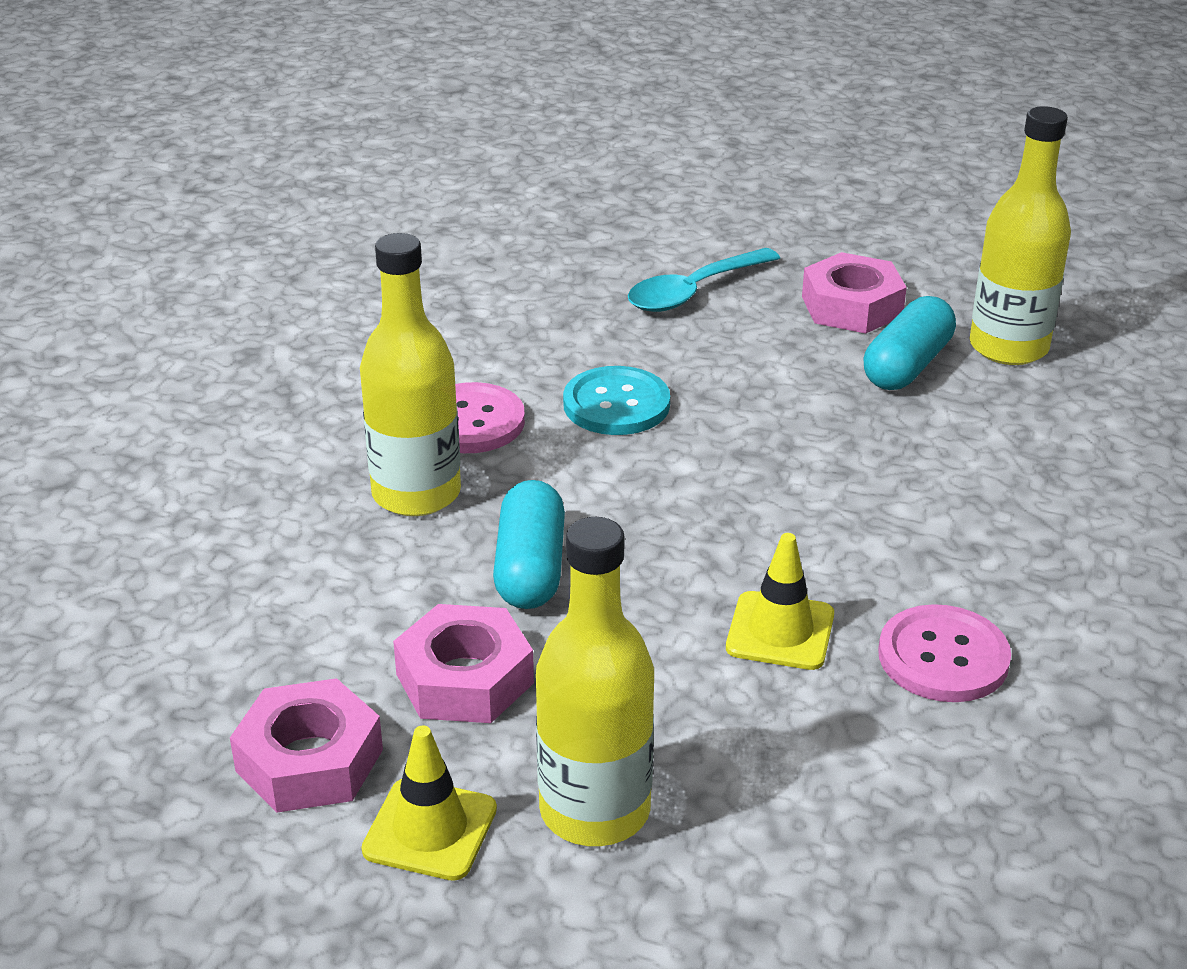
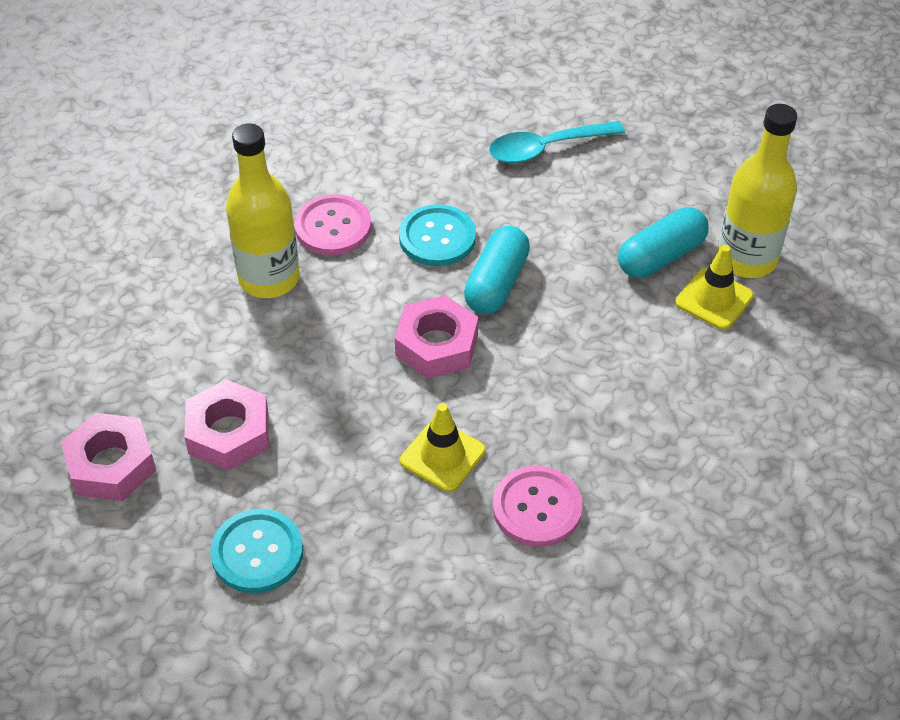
camera: 20 degrees right, 15 degrees up
(430, 829) = (156, 535): yellow traffic cone -> yellow traffic cone (714, 299)
(530, 568) = (311, 359): turquoise capsule -> turquoise capsule (496, 283)
(595, 811) = (257, 552): yellow bottle -> turquoise button
(851, 306) = (653, 191): pink nut -> pink nut (436, 345)

